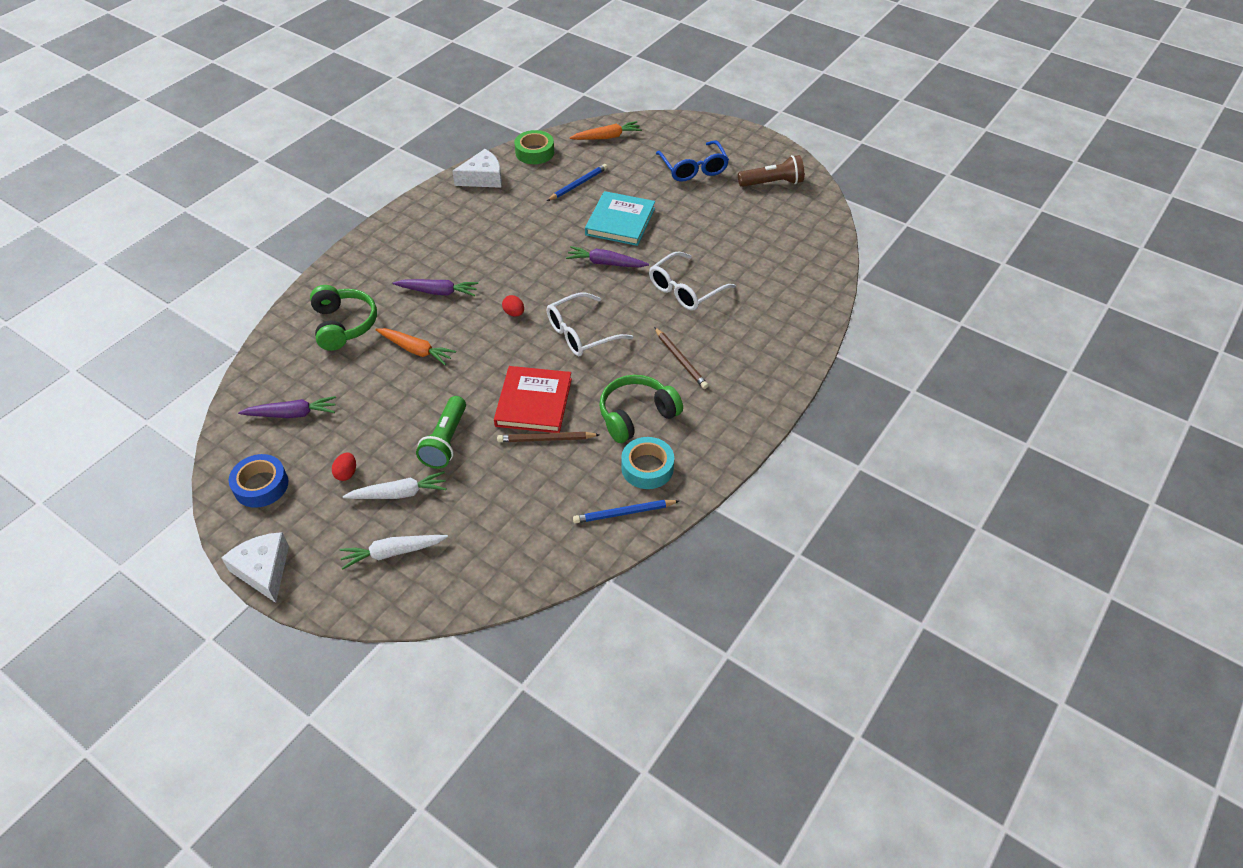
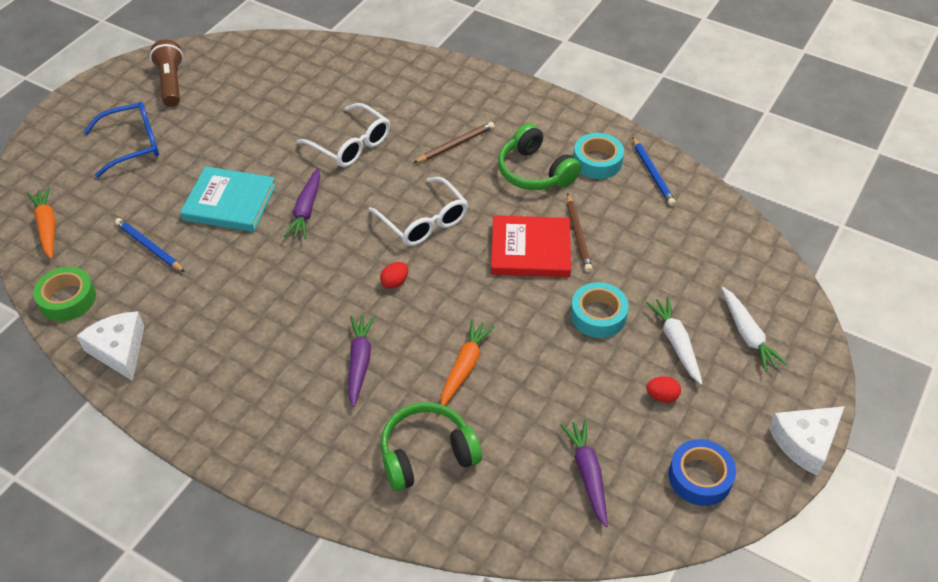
camera: 95 degrees left, 0 degrees up
(446, 441) = (598, 315): green flashlight -> turquoise tape

